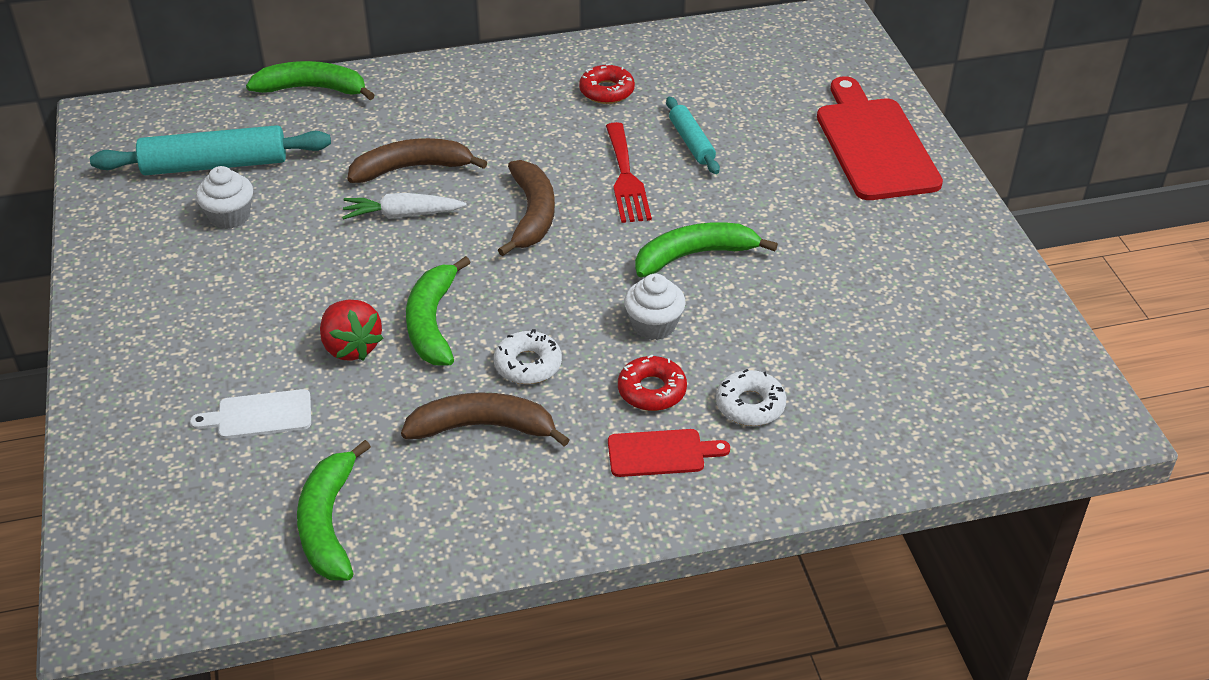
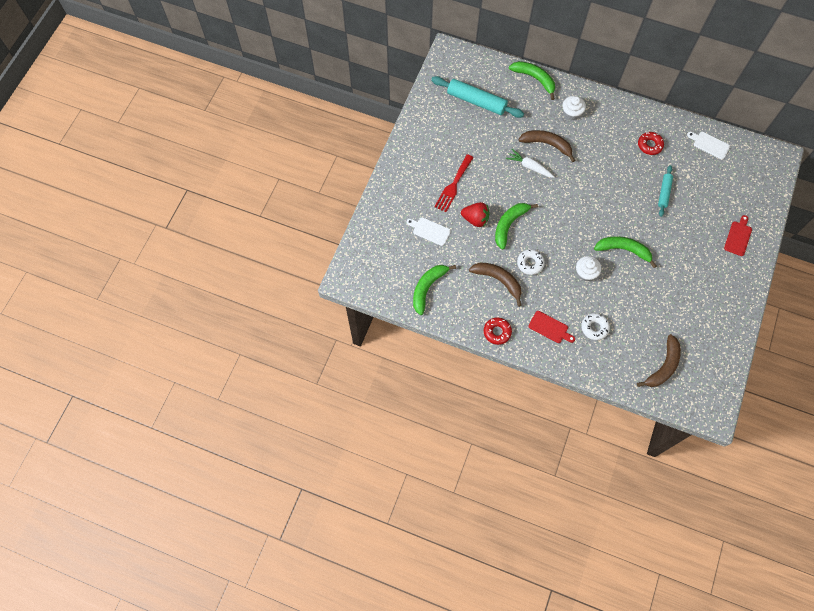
camera: 35 degrees right, 25 degrees up
(229, 216) = (468, 131): white cupcake -> white cupcake (571, 113)
(351, 347) = (475, 219): red strawberry -> red strawberry turned 75 degrees counterclockwise
(532, 215) = (576, 194): brown banana -> brown banana (663, 366)
(626, 178) = (625, 196): red fork -> red fork (453, 185)
(652, 390) = (565, 300): red donut -> red donut (497, 332)
(708, 49) = (709, 144): none -> white cutting board
(874, 145) = (738, 237): red cutting board -> red cutting board, size x0.50

